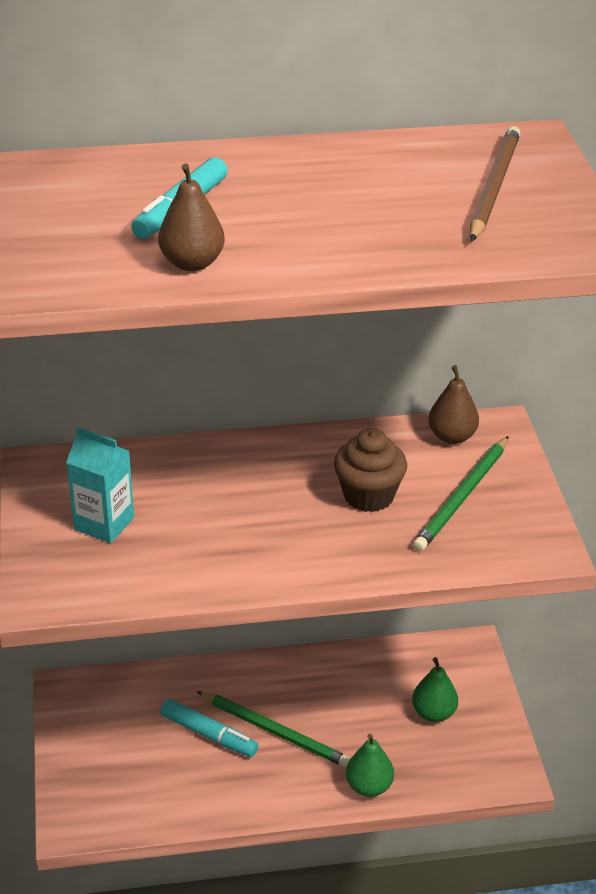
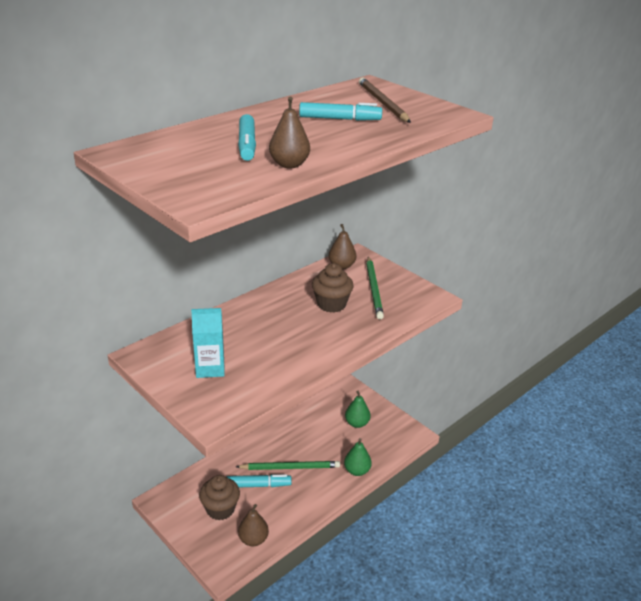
camera: 35 degrees left, 5 degrees down
(131, 742) = (220, 509): none -> brown cupcake
(140, 807) = (253, 539): none -> brown pear
(379, 200) = (339, 119): none -> turquoise marker

